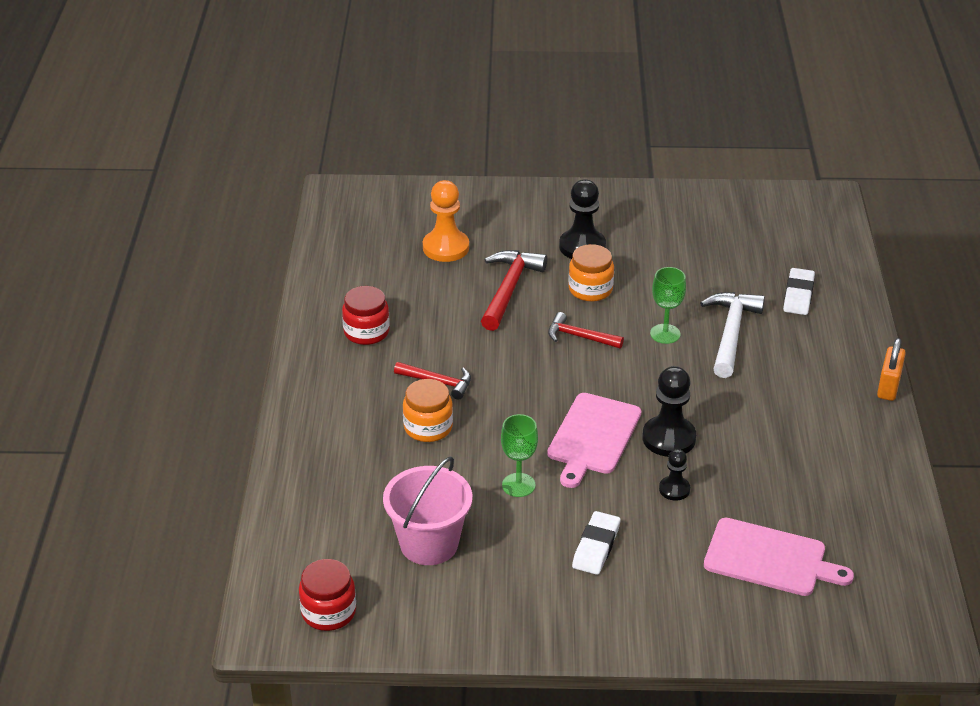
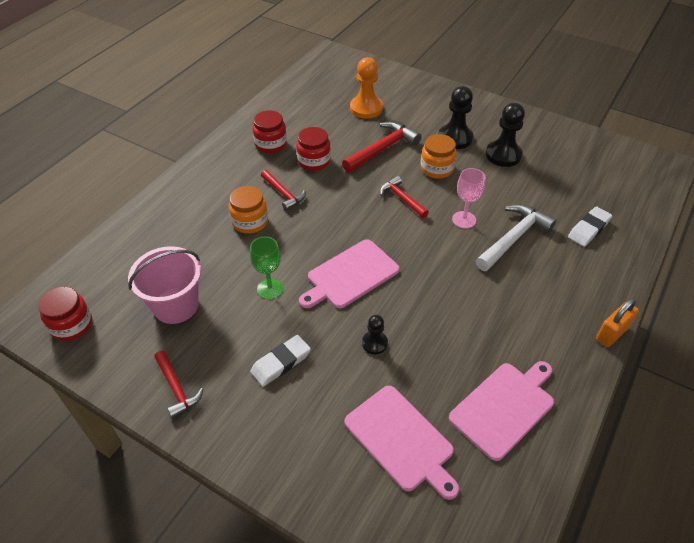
camera: 30 degrees right, 10 degrees up
(439, 332) = (314, 161): none -> red jar
(511, 615) = (177, 388): none -> red hammer
(665, 334) = (464, 219): green goblet -> pink goblet
(669, 438) = (403, 300): black pawn -> black pawn (503, 155)
(840, 491) = (504, 407): none -> pink cutting board

